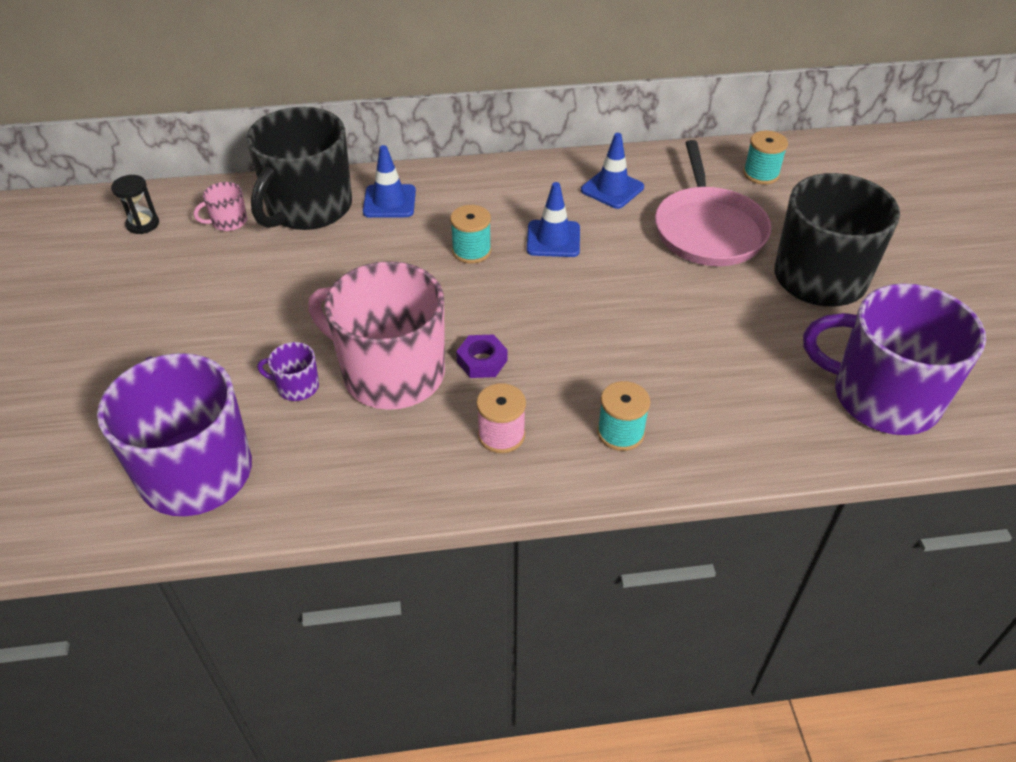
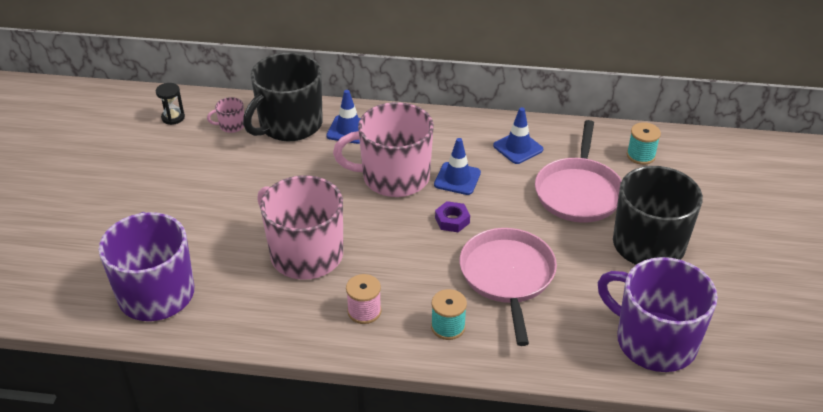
camera: 15 degrees right, 5 degrees down
(297, 386) = (239, 251): purple mug -> none
(471, 251) = (394, 177): turquoise spool -> pink mug
(482, 361) = (370, 258): purple nut -> purple nut (452, 220)
(668, 350) = (507, 276): none -> pink pan

